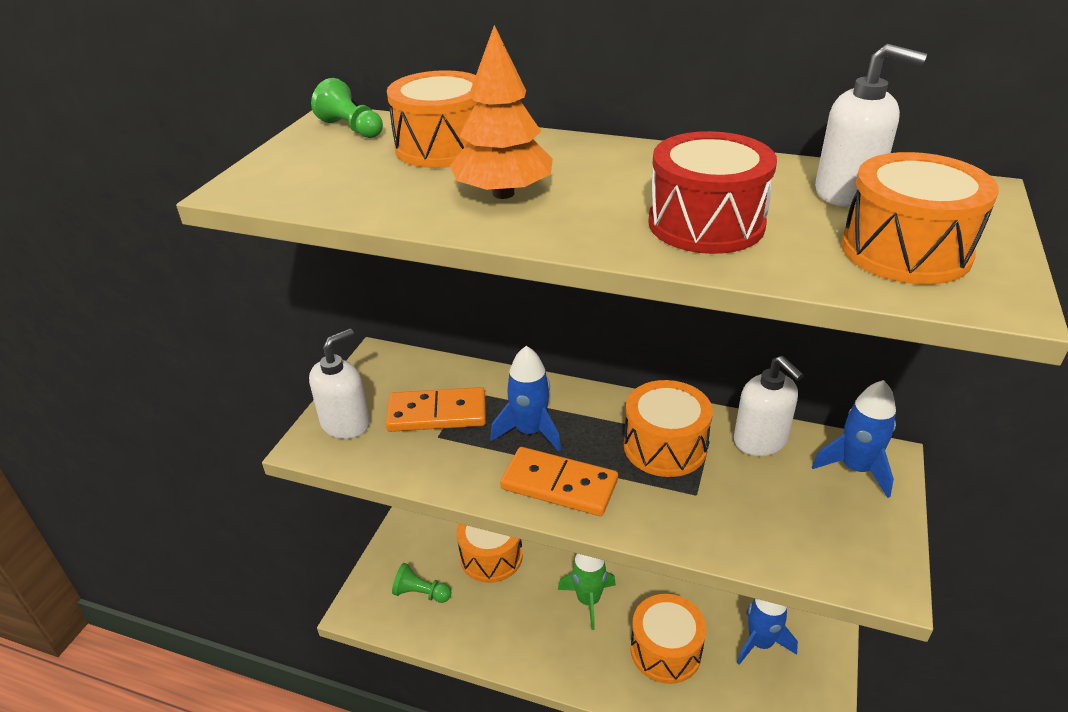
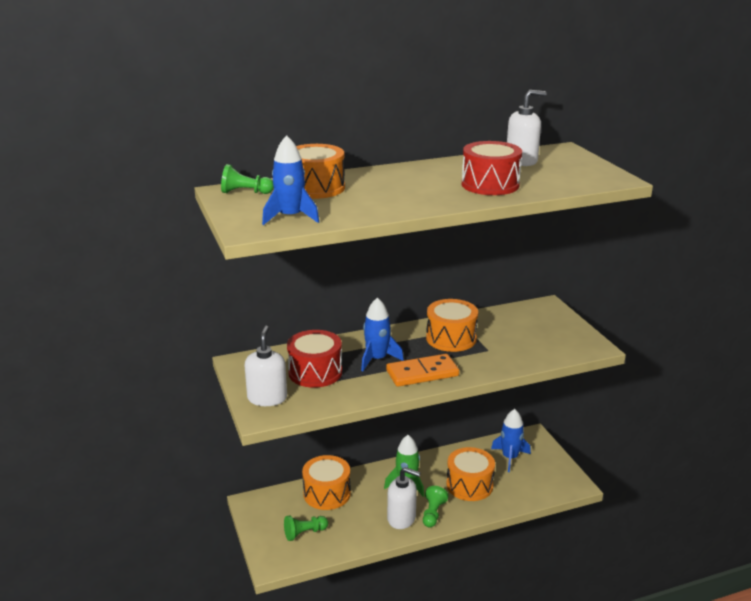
camera: 40 degrees left, 10 degrees down
(437, 413) = (315, 372): orange domino -> red drum
(503, 193) = (386, 197): orange tree -> none
(580, 662) = (433, 513): none -> green pawn
(760, 440) = (490, 319): white soap dispenser -> white soap dispenser (402, 518)
(855, 468) = (540, 313): blue rocket -> blue rocket (290, 217)
(905, 251) = (571, 174): orange drum -> none

